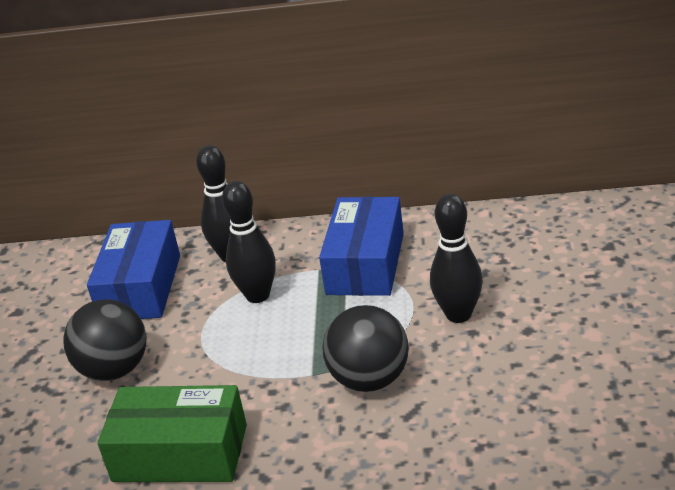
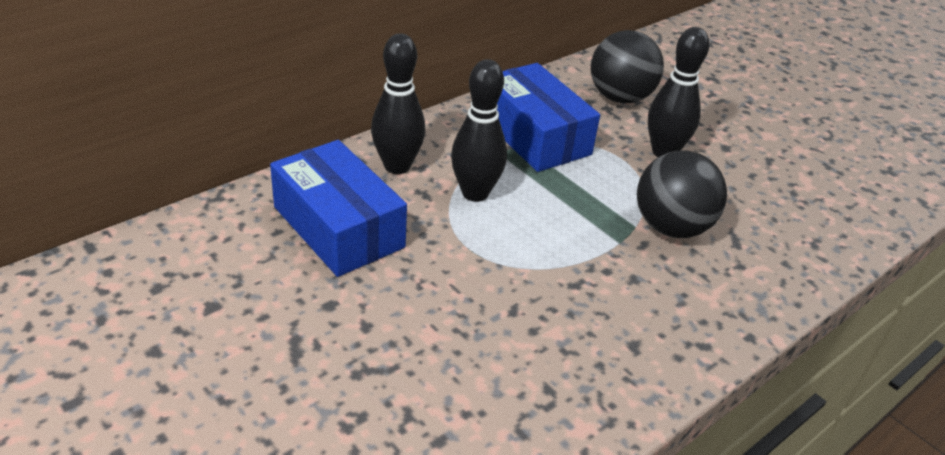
camera: 50 degrees left, 5 degrees up
(115, 370) = (426, 316): black ball -> black ball (620, 98)
(180, 453) = (605, 362): green box -> none

